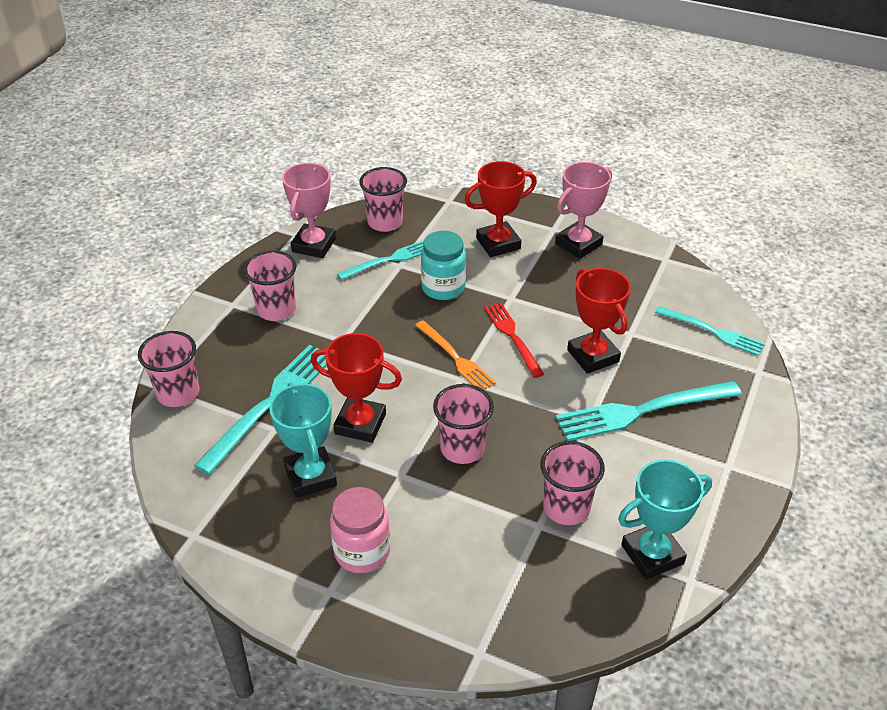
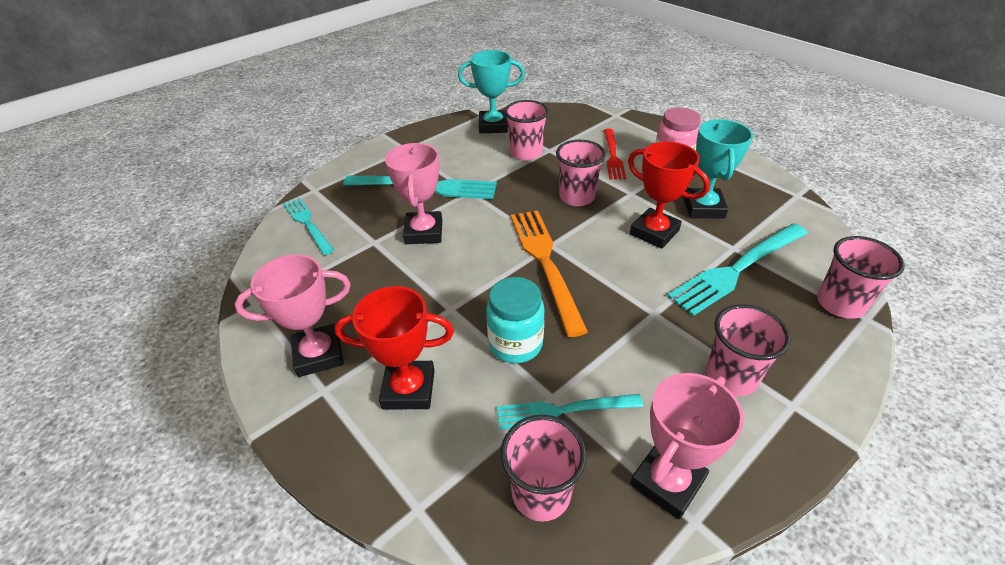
camera: 155 degrees left, 0 degrees up
(455, 358) = (545, 263): orange fork -> orange fork, size x1.60
(512, 336) = (479, 267): red fork -> red fork (613, 156)
(593, 356) = (424, 232): red trophy -> pink trophy

